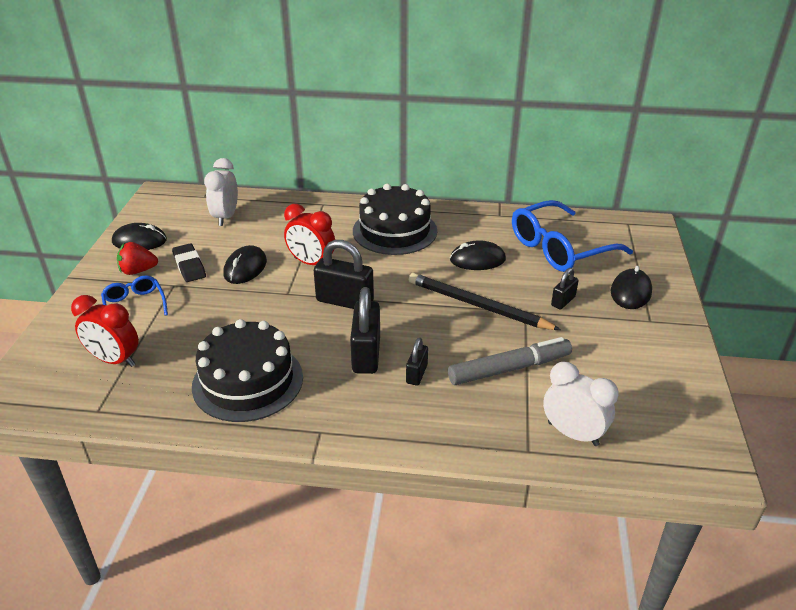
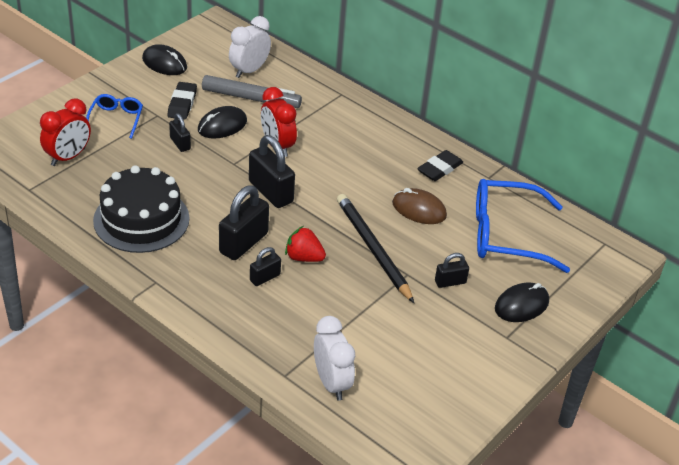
camera: 30 degrees right, 5 degrees up
(115, 360) = (68, 157): red clock -> red clock turned 105 degrees counterclockwise
(138, 271) = (142, 90): red strawberry -> red strawberry (304, 257)
(220, 299) = (180, 143): none -> black padlock
(395, 231) = (376, 149): black cake -> none
(458, 224) = (439, 169): none -> black eraser
(477, 259) = (419, 209): black mouse -> brown mouse
(509, 369) = (340, 311): grey marker -> grey marker (251, 99)

